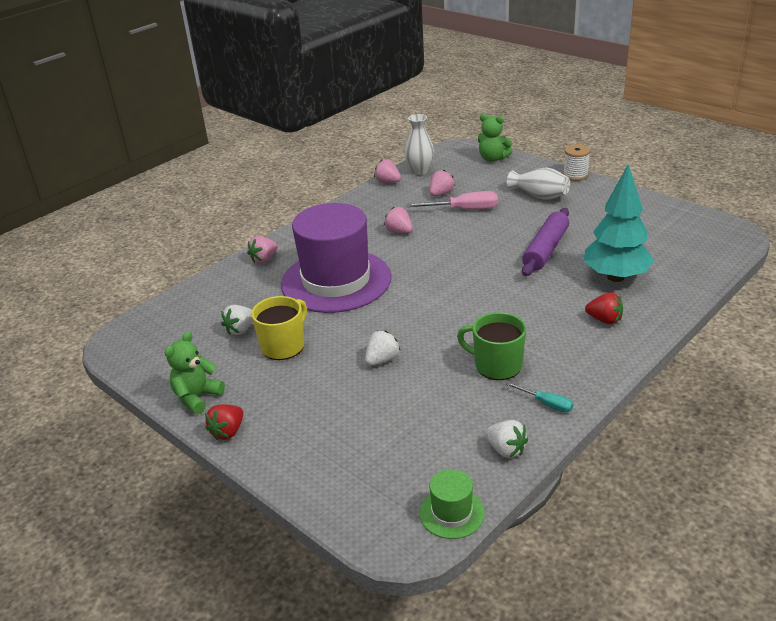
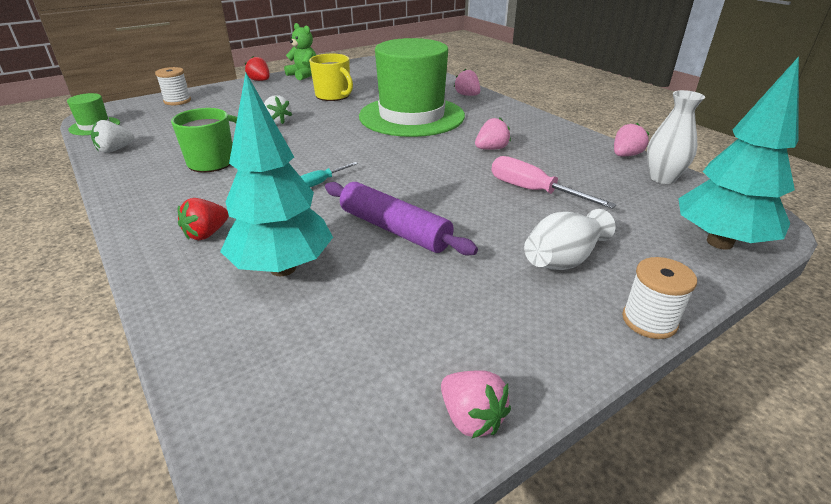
camera: 100 degrees right, 0 degrees up
(240, 330) = (368, 86): white strawberry -> none
(334, 479) = (177, 101): none -> white spool
(336, 281) = (411, 116): purple hat -> green hat
(441, 194) = (585, 183): pink strawberry -> pink strawberry (471, 418)
(464, 210) = (533, 191): pink screwdriver -> pink screwdriver turned 120 degrees clockwise
(493, 158) = (719, 242): green teddy bear -> turquoise tree
(546, 404) = (135, 174): turquoise screwdriver -> turquoise screwdriver (321, 183)

